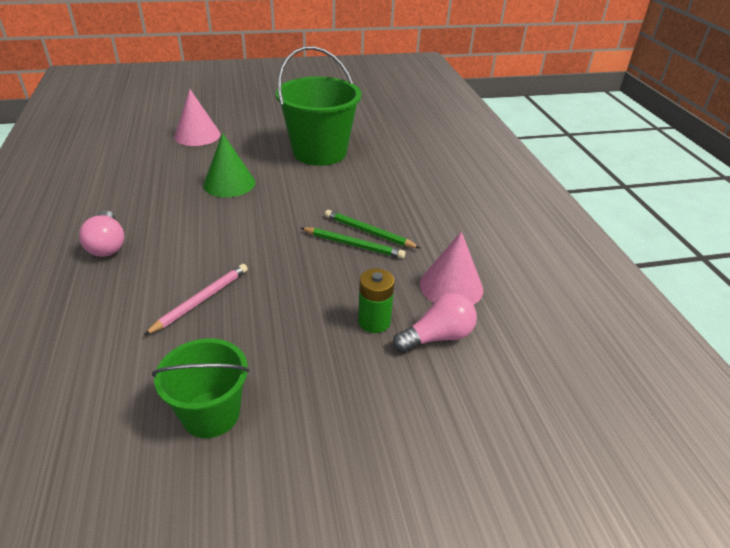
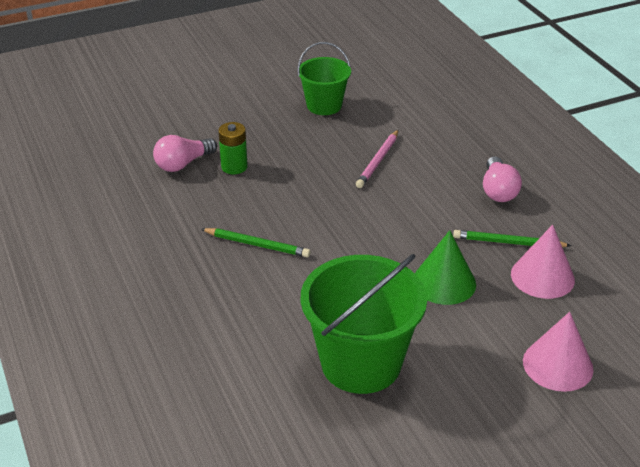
camera: 170 degrees right, 0 degrees up
(107, 245) = (498, 190): pink light bulb -> pink light bulb turned 150 degrees counterclockwise
(353, 245) = (269, 228): green pencil -> green pencil (508, 242)
(451, 286) = (170, 203): pink cone -> pink cone (542, 276)

